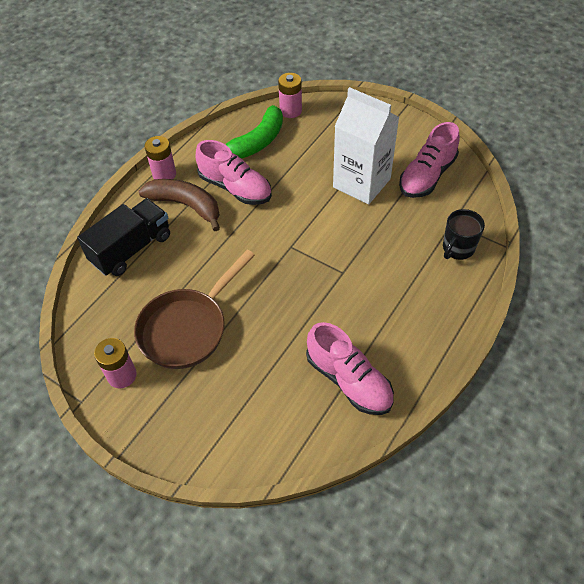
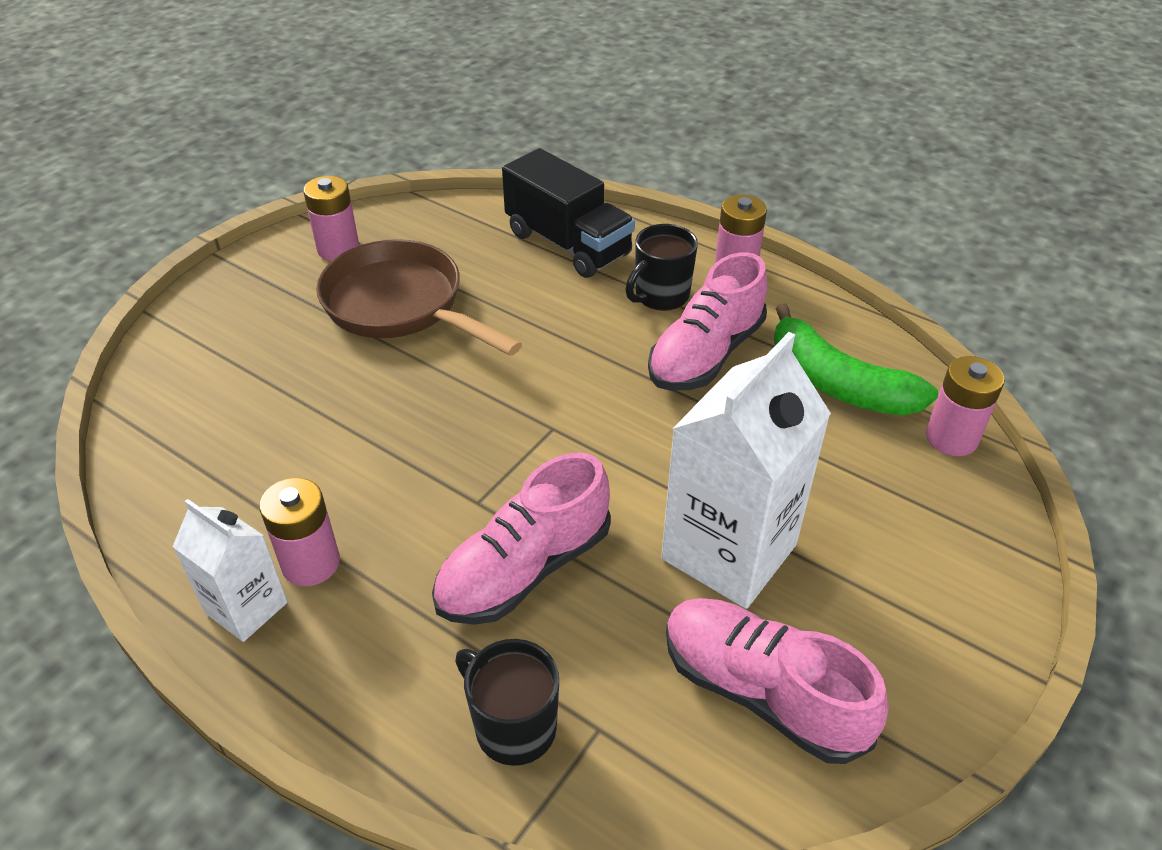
camera: 90 degrees right, 10 degrees down
(186, 205) = (660, 296): brown banana -> black mug
(349, 380) = (235, 495): pink shoe -> pink shoe (524, 569)
(389, 335) = (311, 563): none -> pink battery
(419, 356) = (246, 608): none -> white carton

